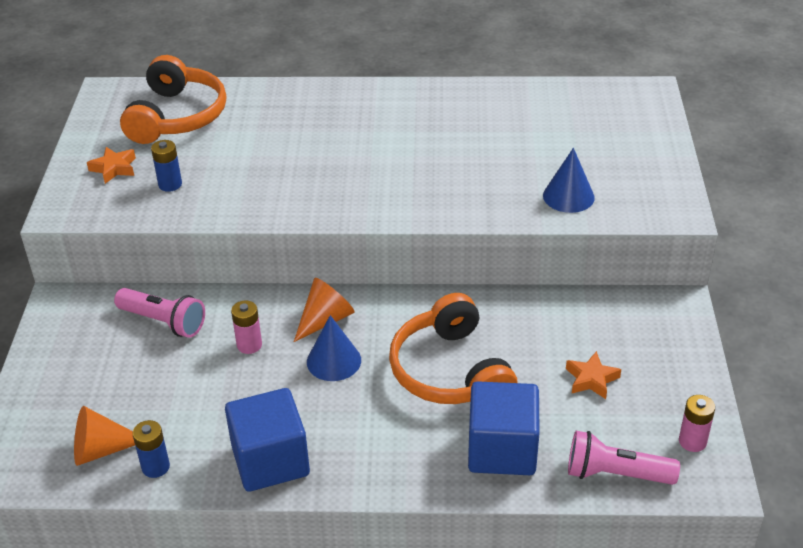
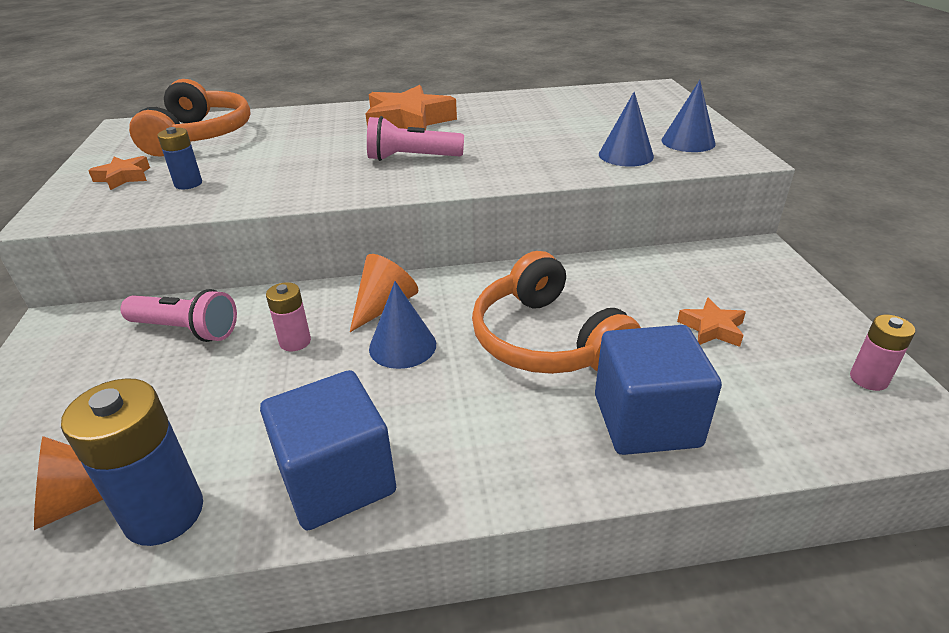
camera: 10 degrees left, 5 degrees down
(155, 467) = (164, 513): blue battery -> blue battery, size x1.81
(377, 119) = (408, 122): none -> orange star
(615, 474) = (803, 430): pink flashlight -> pink flashlight (411, 158)
(637, 184) = (688, 142): none -> blue cone

